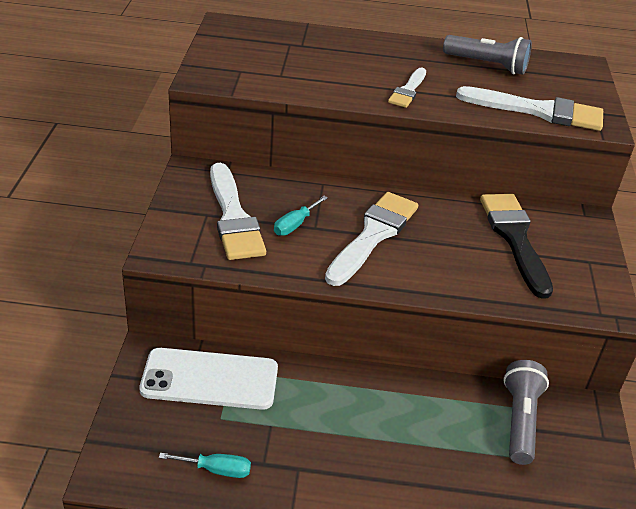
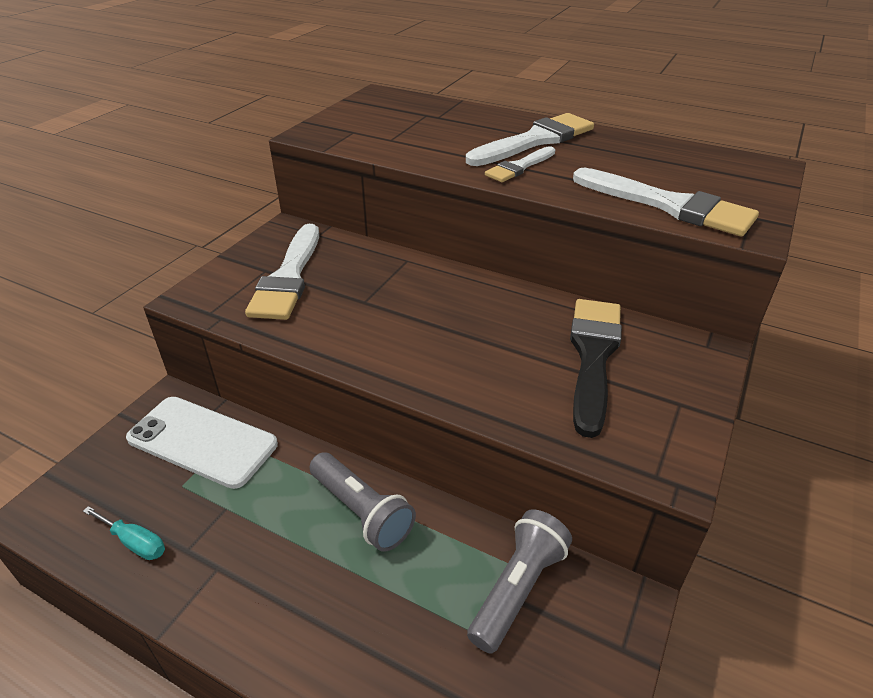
camera: 25 degrees right, 0 degrees up
(295, 225) = (345, 295): turquoise screwdriver -> none
(373, 235) = (421, 321): white brush -> white brush (535, 140)
(487, 65) = (638, 154): grey flashlight -> grey flashlight (362, 511)

